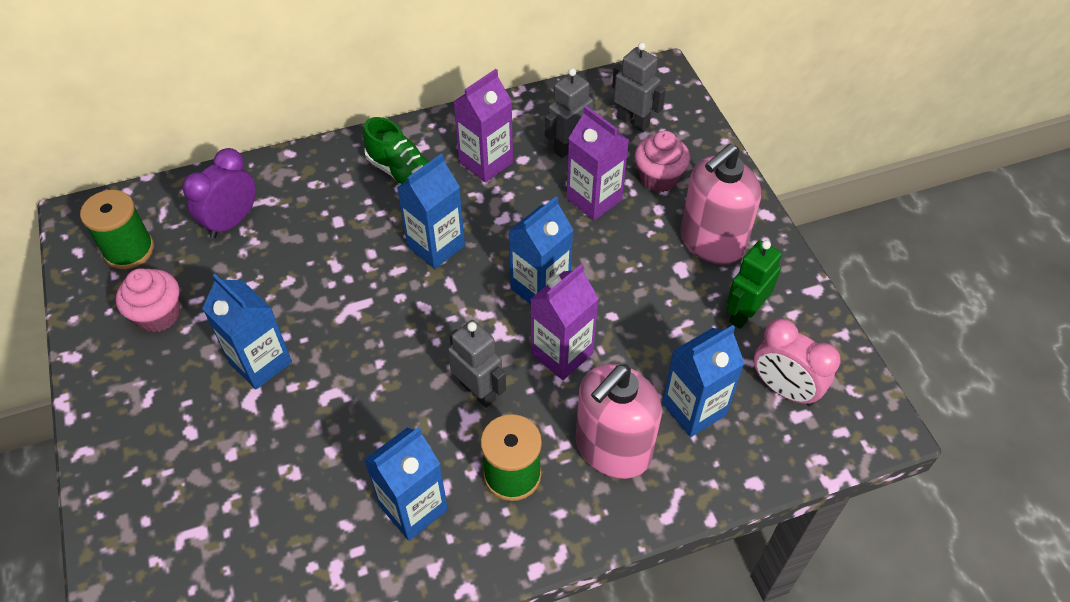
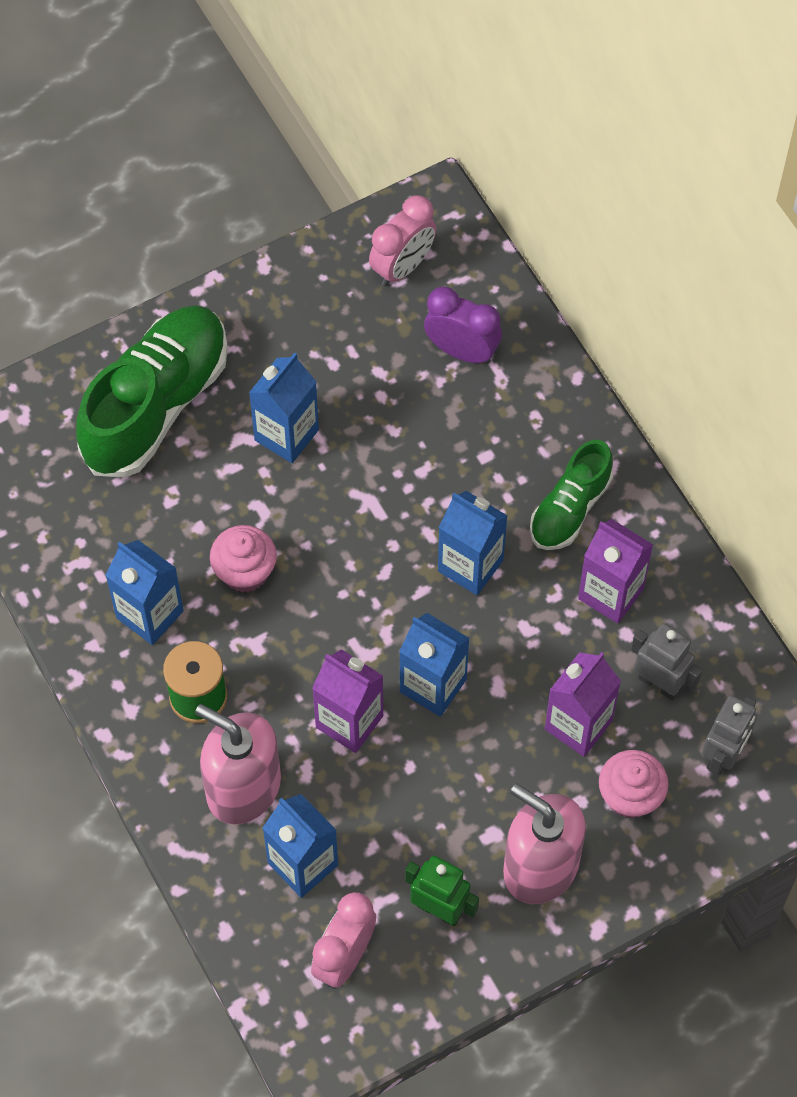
camera: 80 degrees right, 10 degrees up
(129, 250) = (402, 267): green spool -> pink clock
(158, 315) = (326, 324): pink cupcake -> pink cupcake (245, 572)
(181, 471) = (156, 404): none -> green shoe
(478, 391) = (288, 647): grey robot -> none

